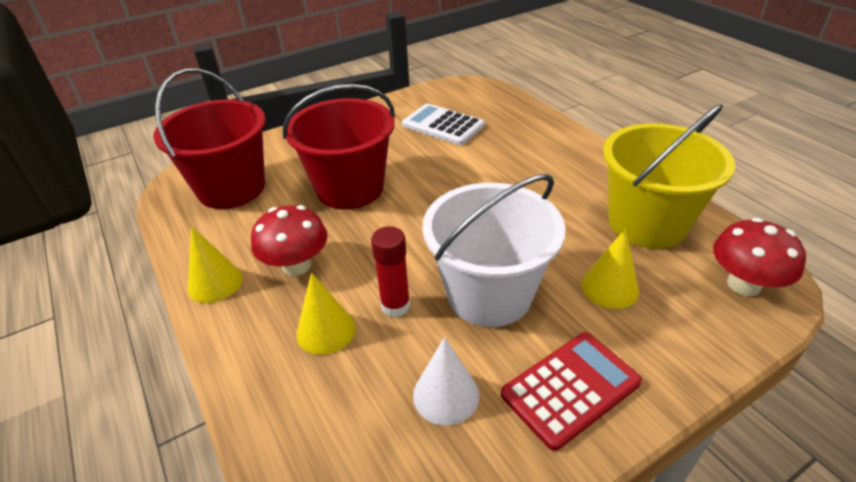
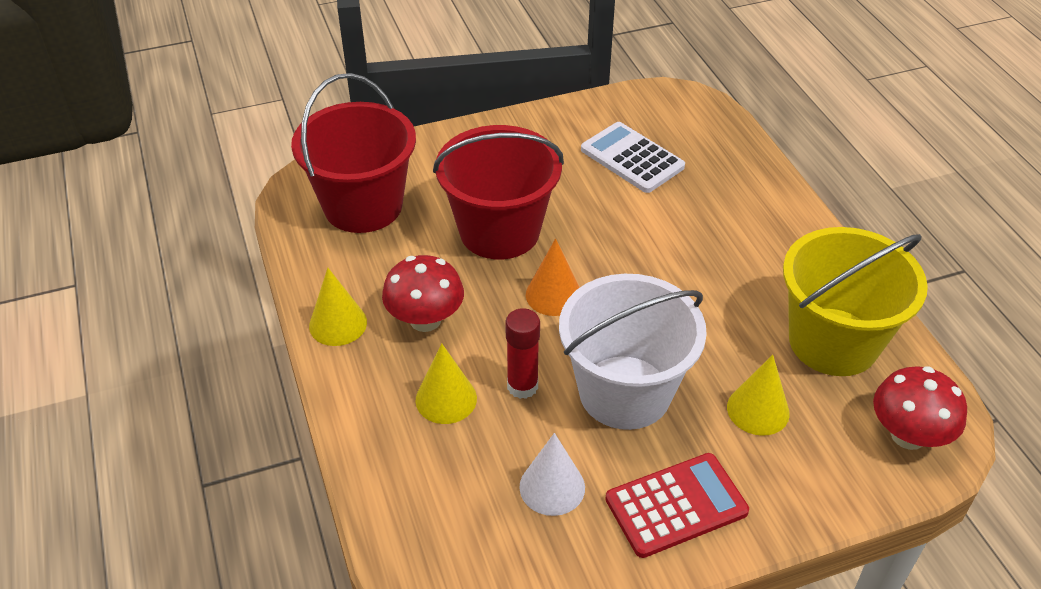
camera: 10 degrees right, 5 degrees up
(405, 227) = (553, 295): none -> orange cone

